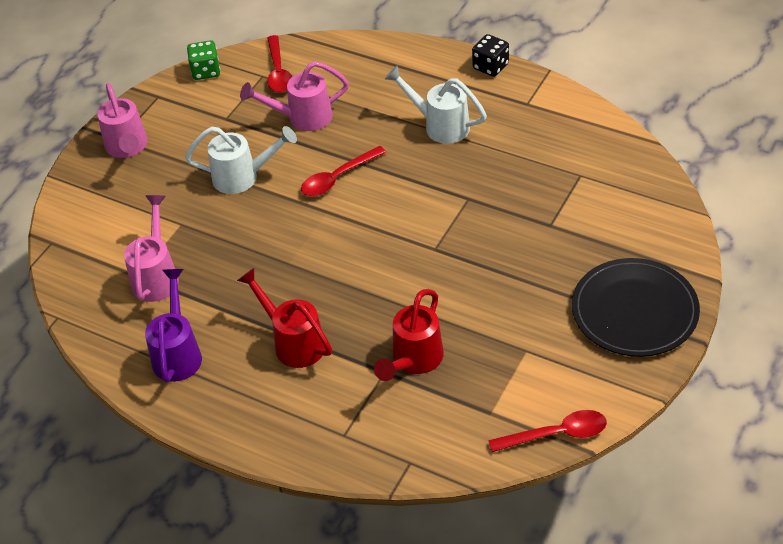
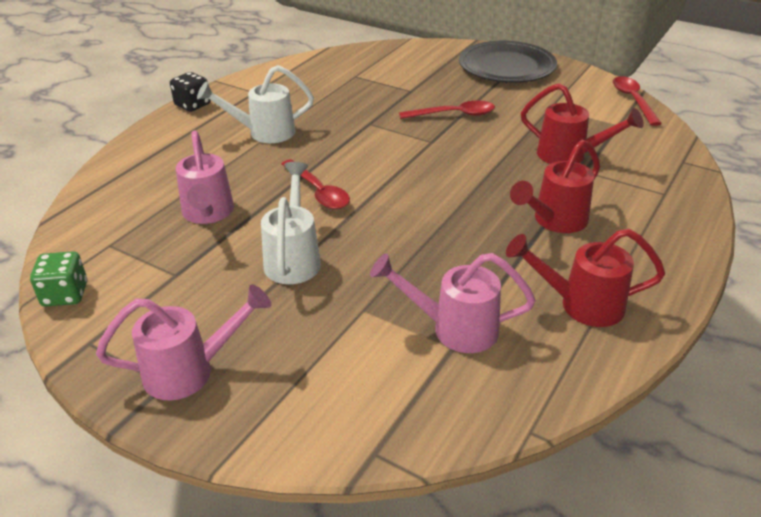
camera: 90 degrees left, 10 degrees down
(178, 352) = (580, 305): purple watering can -> red watering can
(278, 72) = (111, 232): red spoon -> red spoon (454, 115)
(439, 125) = (263, 133): white watering can -> white watering can turned 45 degrees clockwise

